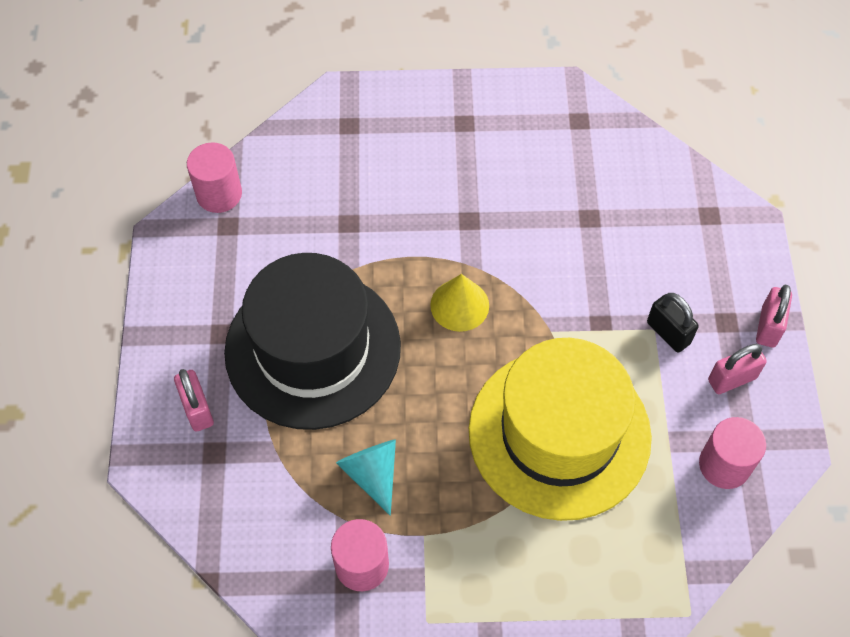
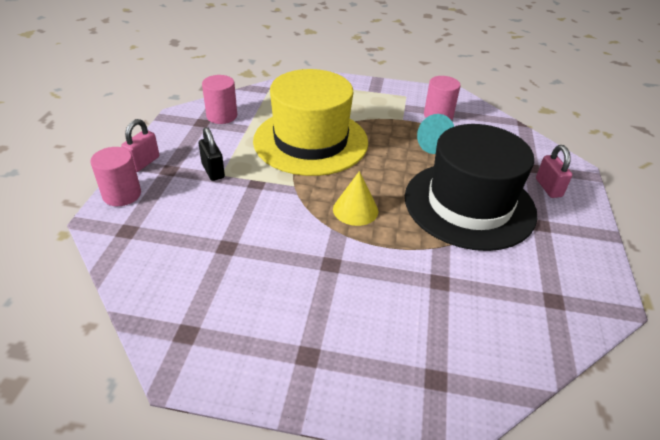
camera: 170 degrees left, 20 degrees down
(219, 194) = (570, 331): pink cylinder -> pink cylinder (122, 194)
(732, 379) = (189, 145): pink padlock -> none

